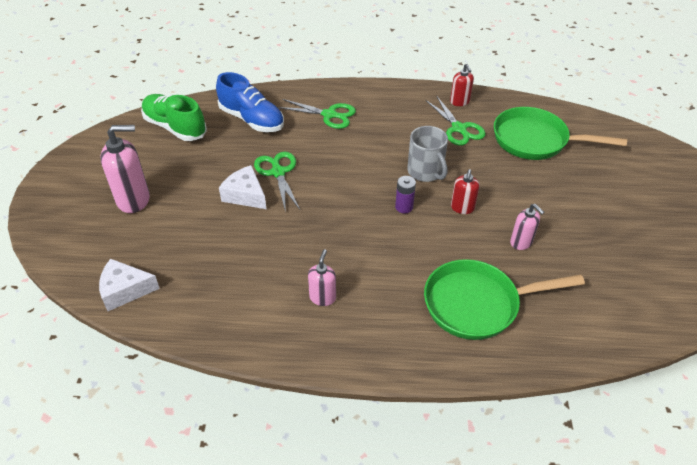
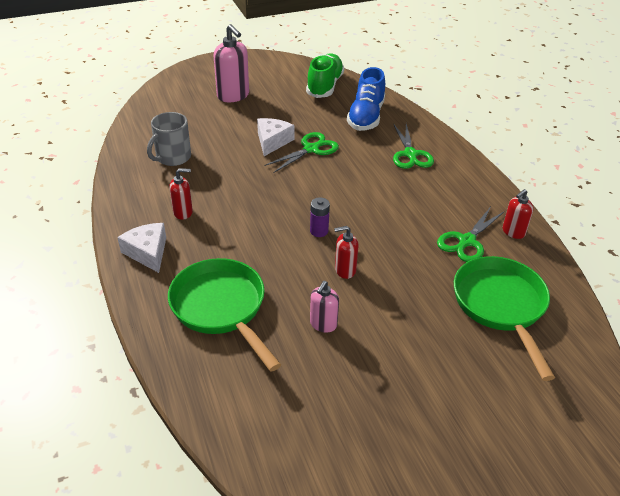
camera: 65 degrees right, 5 degrees down
(125, 290) = (146, 122): white cheese -> white cheese (148, 252)
(322, 297) = (183, 212): pink soap dispenser -> red soap dispenser
(425, 172) = (379, 233): grey mug -> grey mug (172, 157)

